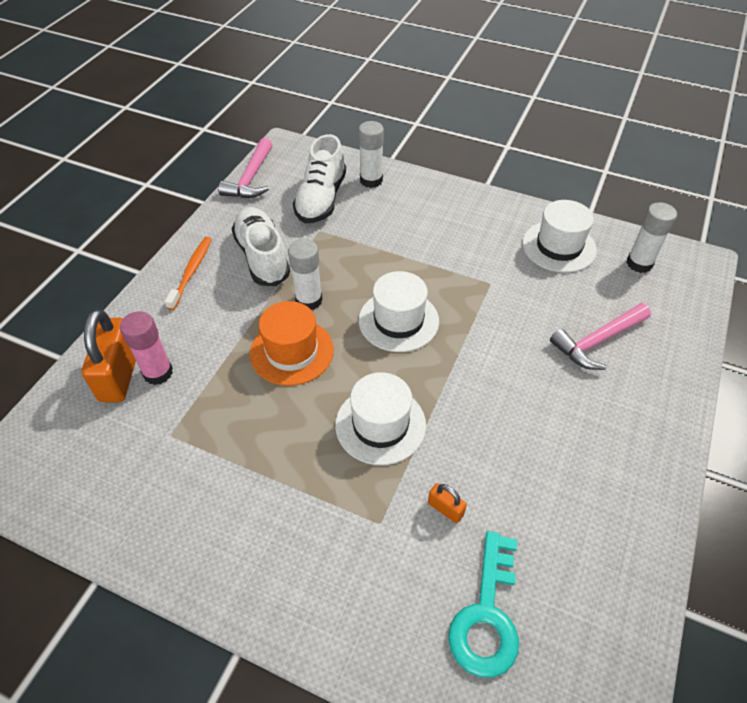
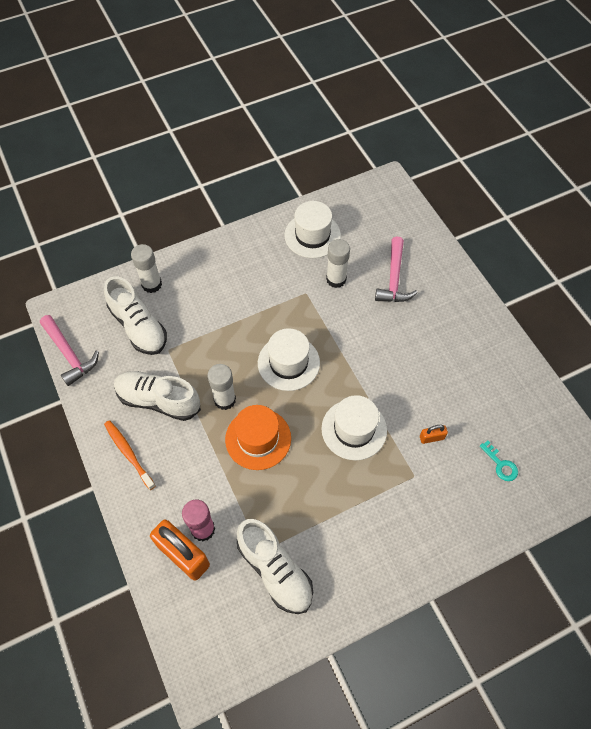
camera: 50 degrees left, 10 degrees up
(157, 461) = (275, 570): none -> white shoe
(487, 614) = (500, 464): turquoise key -> turquoise key, size x0.53
(639, 263) = (362, 210): white glue stick -> white glue stick (336, 279)

